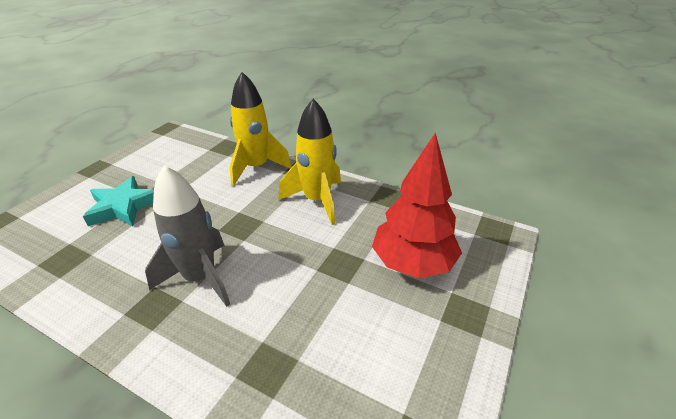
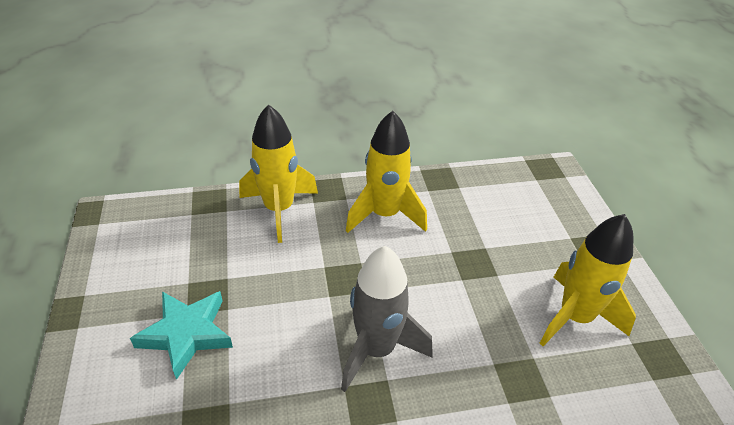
camera: 40 degrees left, 5 degrees up
(373, 354) = (574, 317): none -> yellow rocket
(412, 263) = (523, 230): red tree -> none

